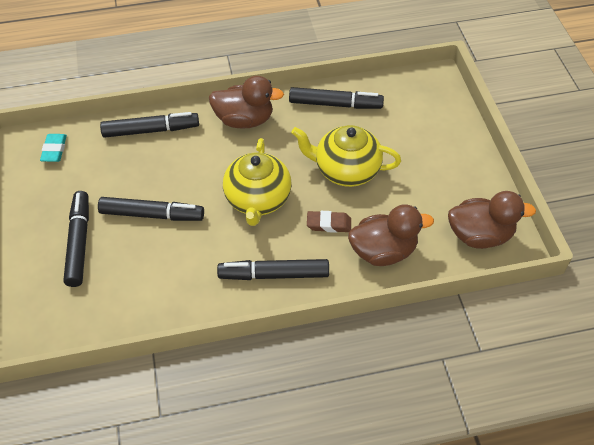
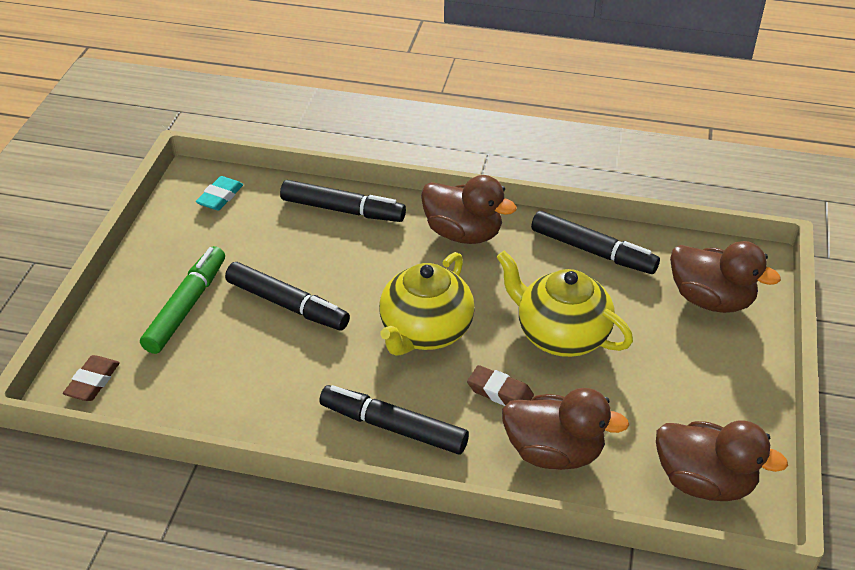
camera: 25 degrees right, 10 degrees down
(43, 324) = (93, 382): none -> brown eraser
(79, 243) = (186, 307): black marker -> green marker
(424, 113) = (711, 299): none -> brown duck

